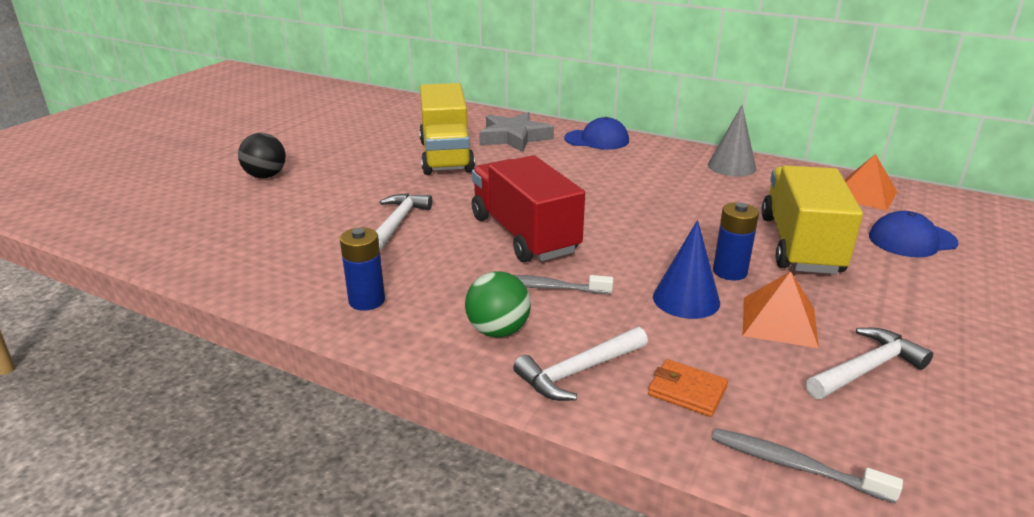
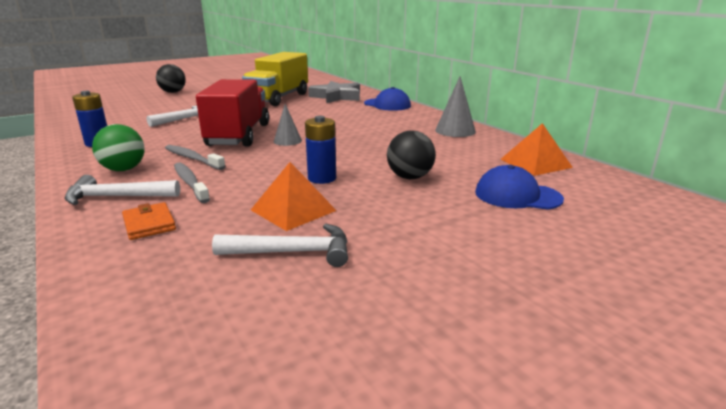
camera: 30 degrees right, 5 degrees down
(596, 228) = (287, 141): none -> grey cone
(686, 299) = (259, 183): blue cone -> none
(795, 466) = (114, 282): grey toothbrush -> grey toothbrush (190, 183)
(800, 244) = (410, 177): yellow truck -> black ball

